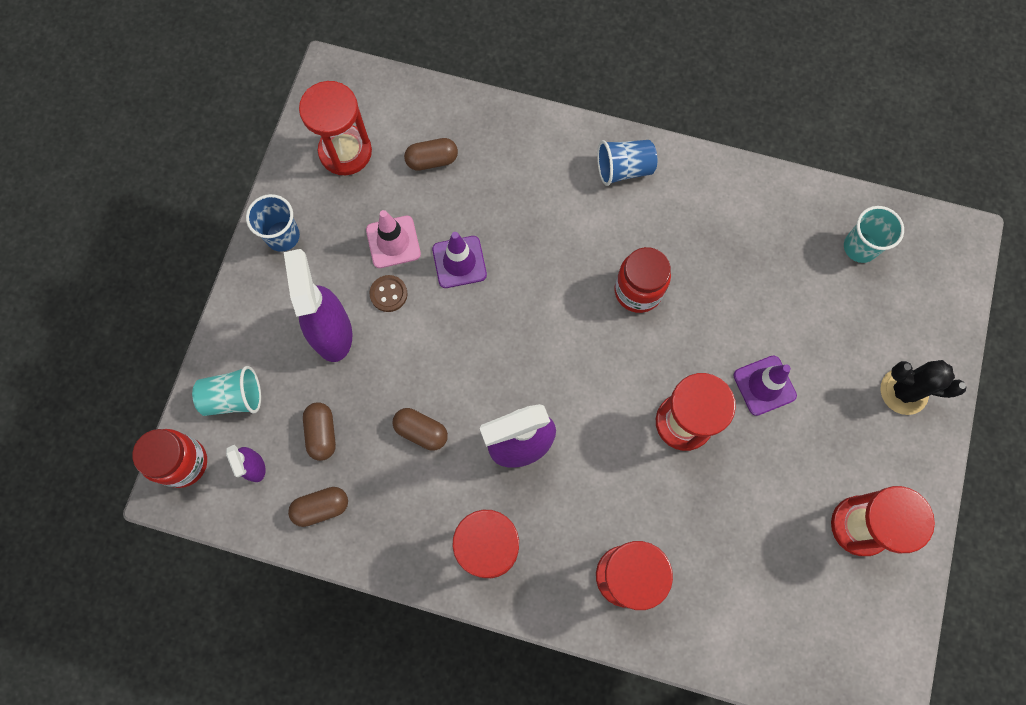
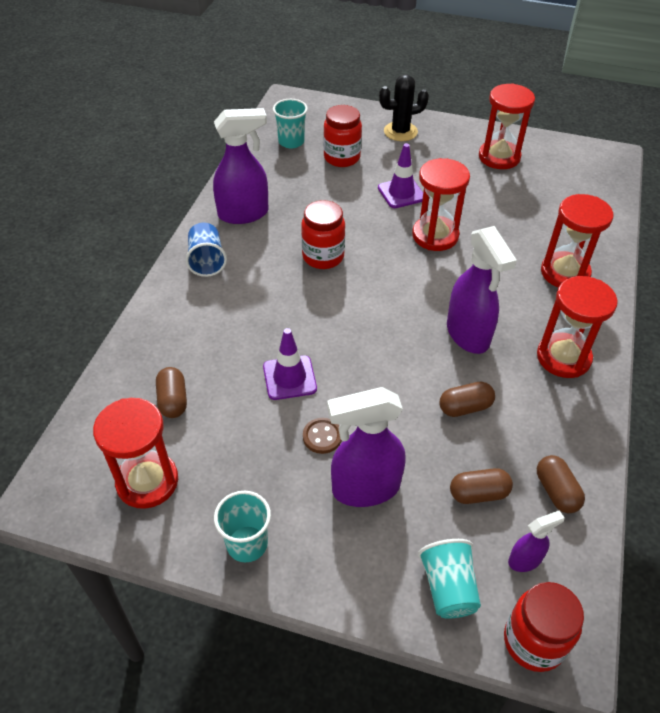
camera: 90 degrees left, 25 degrees down
(283, 236) = (247, 544): blue cup -> turquoise cup
(393, 242) = (263, 433): pink traffic cone -> none
(421, 431) = (465, 407): brown capsule -> brown capsule turned 45 degrees clockwise
(707, 200) = (244, 214): none -> purple spray bottle
(832, 312) = (342, 158): none -> red jar
(903, 391) = (400, 132): black cactus -> black cactus turned 60 degrees clockwise

